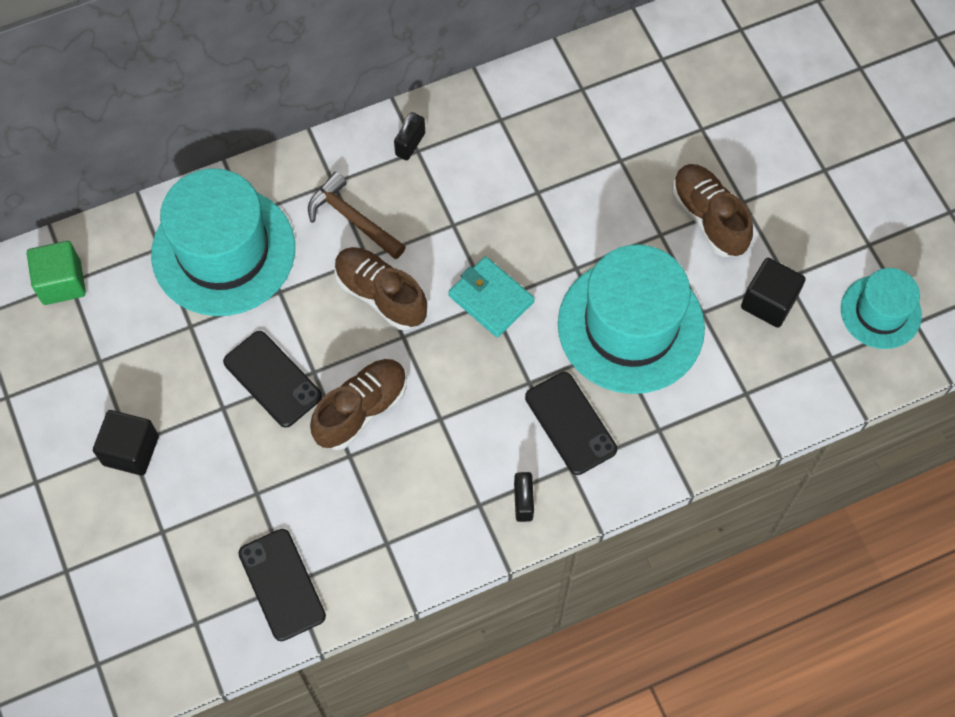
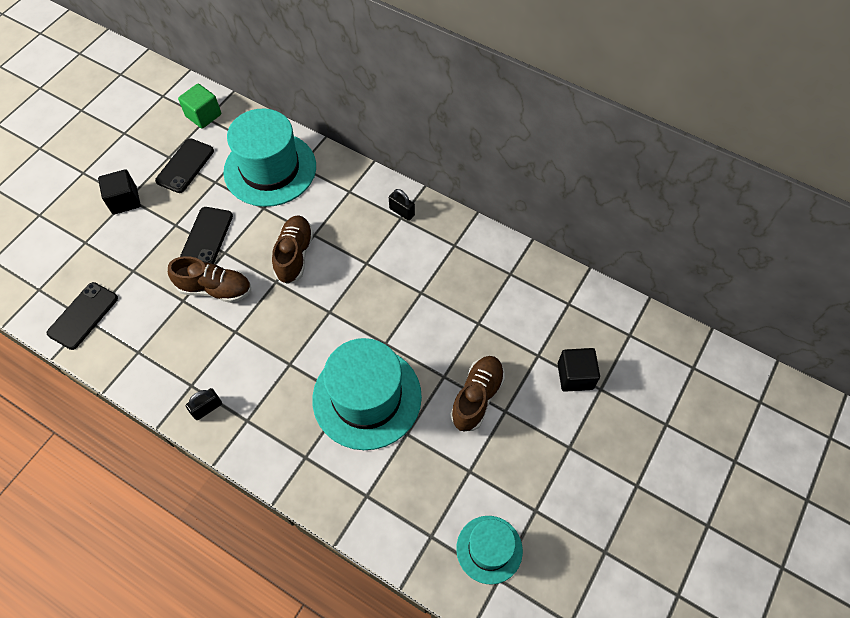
camera: 55 degrees right, 5 degrees down
(352, 219) = (333, 213): brown hammer -> none
(410, 144) = (402, 212): black padlock -> black padlock turned 45 degrees clockwise
(491, 299) = (331, 311): turquoise wallet -> none
(570, 423) = (276, 403): black phone -> black phone (185, 166)
(768, 302) = (443, 470): black cube -> black cube (575, 376)

